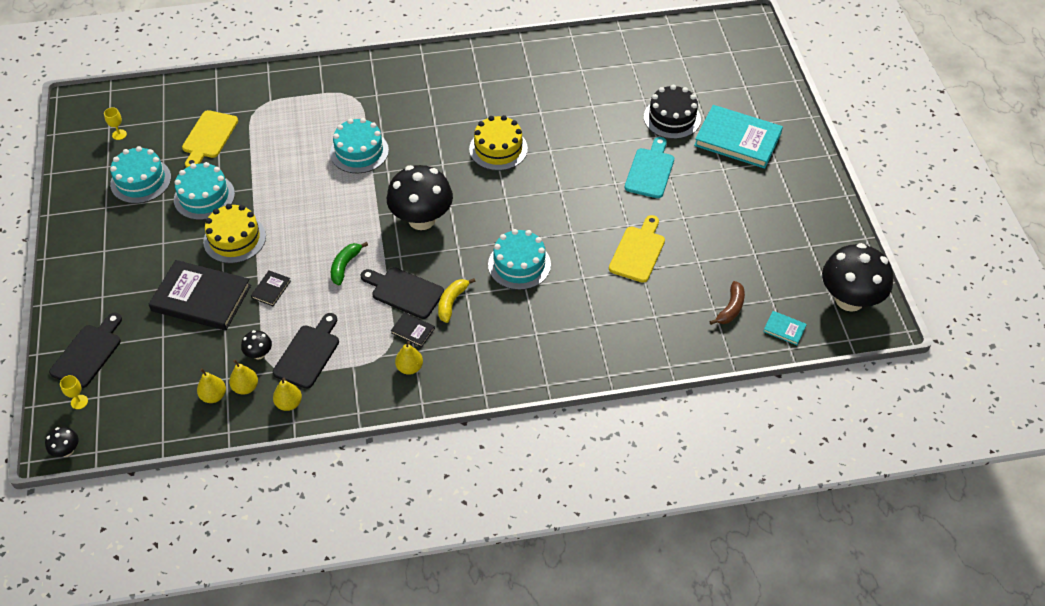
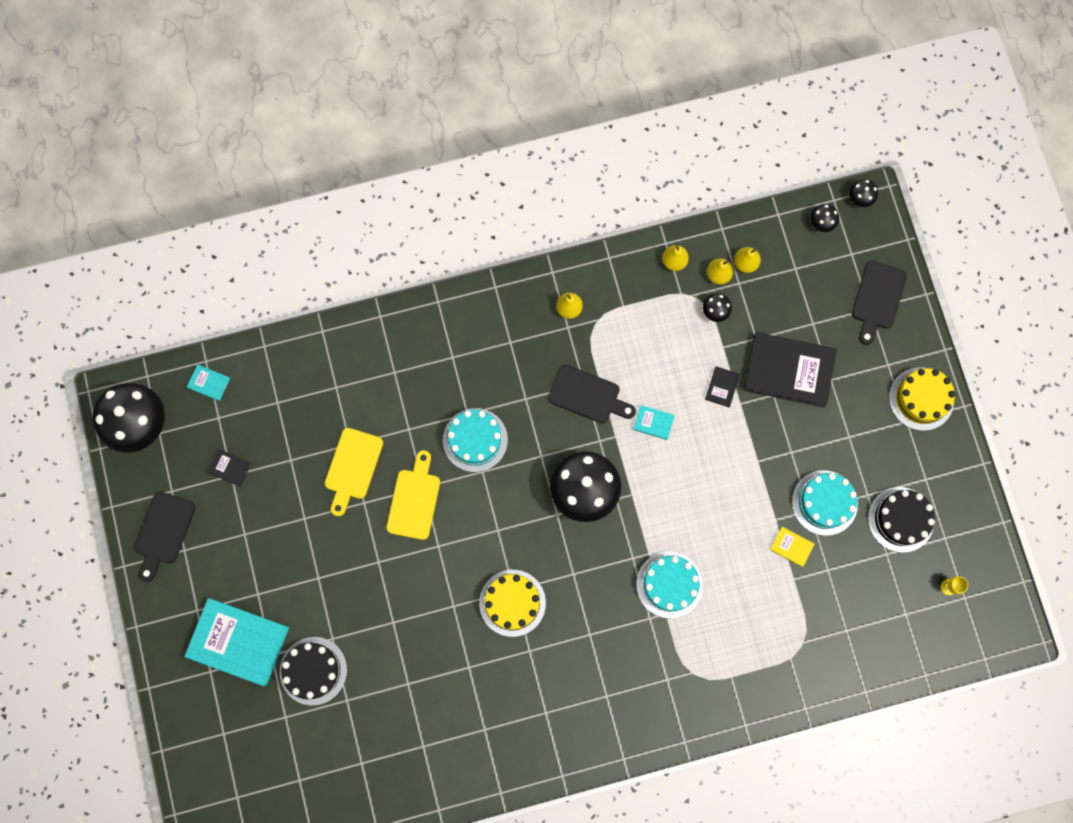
camera: 175 degrees right, 25 degrees up
(79, 402) = (867, 247): yellow goblet -> none
(118, 429) = (821, 223): none -> black mushroom
(141, 181) = (900, 519): turquoise cake -> black cake
(208, 137) = (845, 592): yellow cutting board -> yellow cutting board (414, 500)
(234, 239) = (776, 448): yellow cake -> yellow cake (921, 399)
(244, 169) = (791, 547): none -> yellow book
(308, 353) = (668, 316): black cutting board -> black cutting board (163, 532)
(345, 266) = (653, 422): green banana -> turquoise book
(413, 331) = (572, 350): black book -> black book (230, 468)
(452, 302) = (538, 387): yellow banana -> none
(650, 170) = (339, 584): turquoise cutting board -> none
(730, 308) = (260, 403): brown banana -> none

